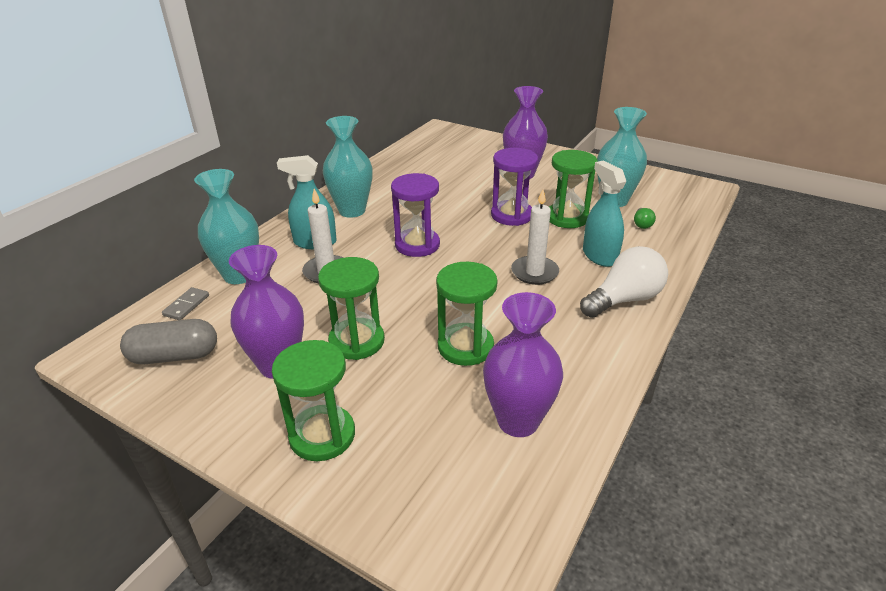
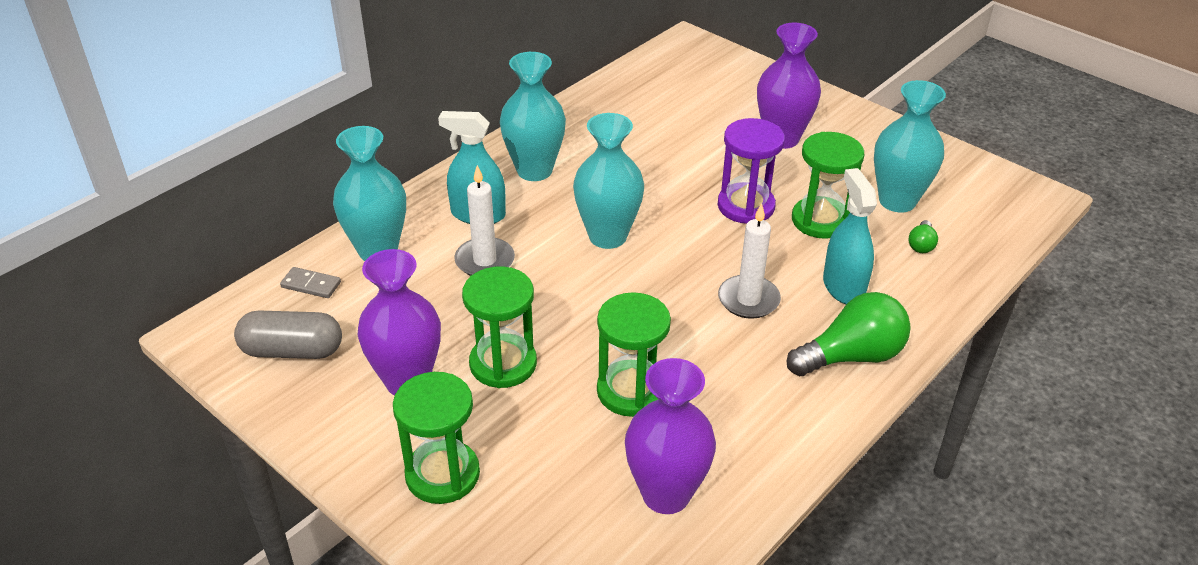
camera: 10 degrees right, 5 degrees up
(186, 305) = (311, 285): grey domino -> grey domino turned 75 degrees clockwise
(417, 245) = (607, 236): purple hourglass -> turquoise vase
(624, 299) = (851, 356): white light bulb -> green light bulb

